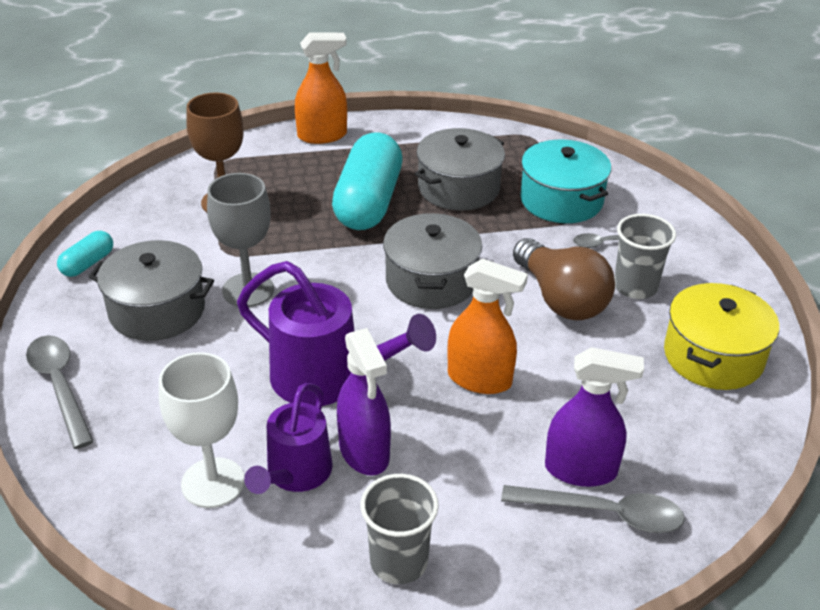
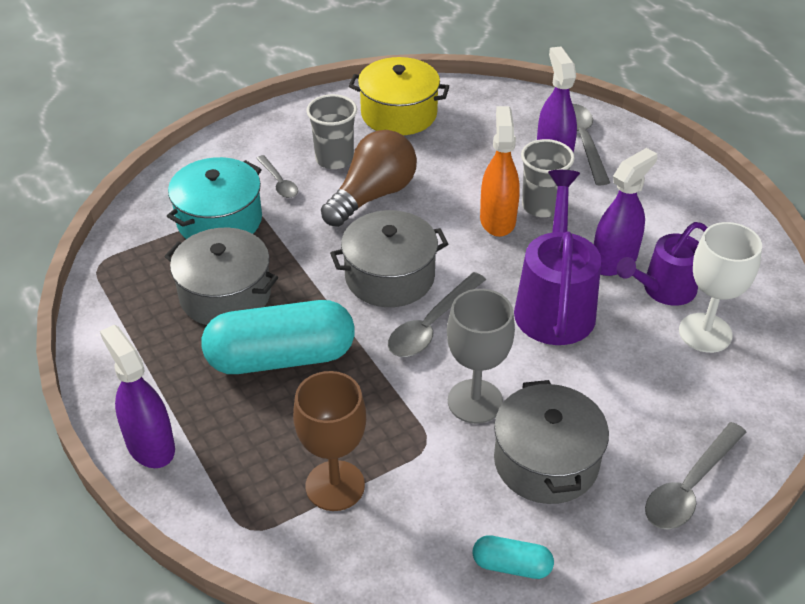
camera: 110 degrees left, 5 degrees up
(295, 475) = (663, 290): purple watering can -> purple watering can turned 150 degrees clockwise
(322, 135) = (150, 445): orange spray bottle -> purple spray bottle
(353, 290) = (431, 325): none -> grey spoon
(399, 562) = (691, 218): grey cup -> grey cup (541, 206)

